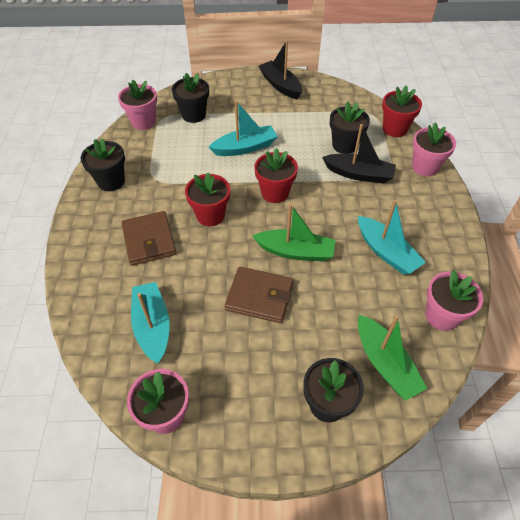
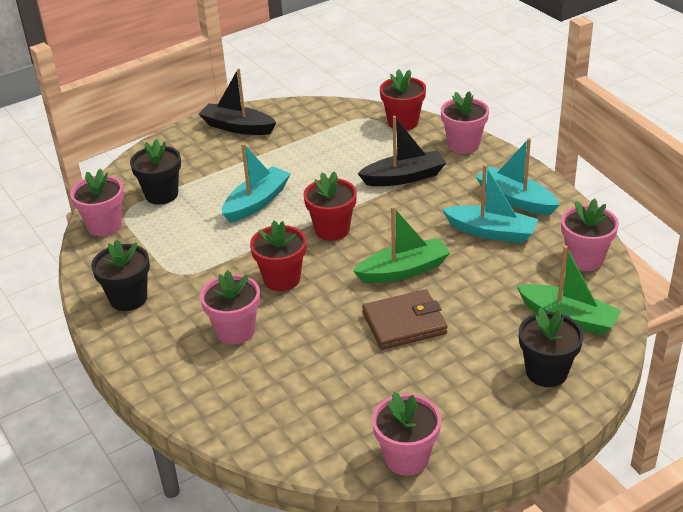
camera: 30 degrees left, 15 degrees down
(149, 240) = (235, 331): brown wallet -> pink flower pot
(152, 326) = (319, 399): turquoise boat -> turquoise boat (515, 199)
(344, 145) = (365, 157): black flower pot -> none

